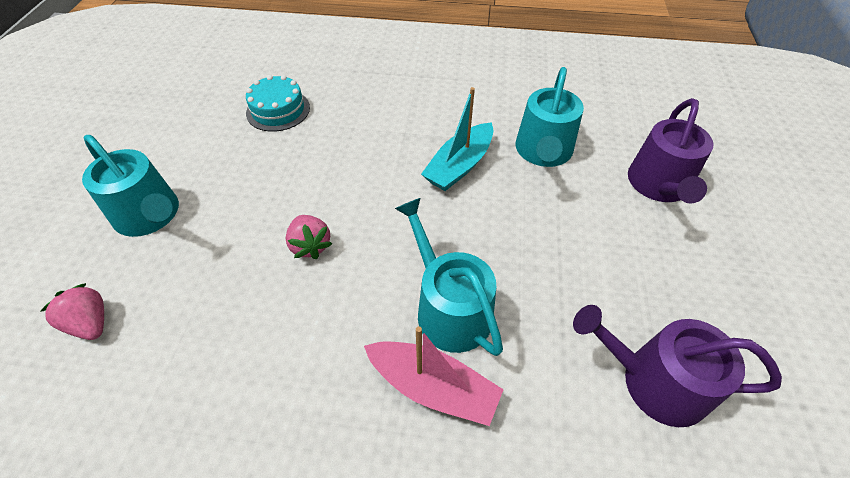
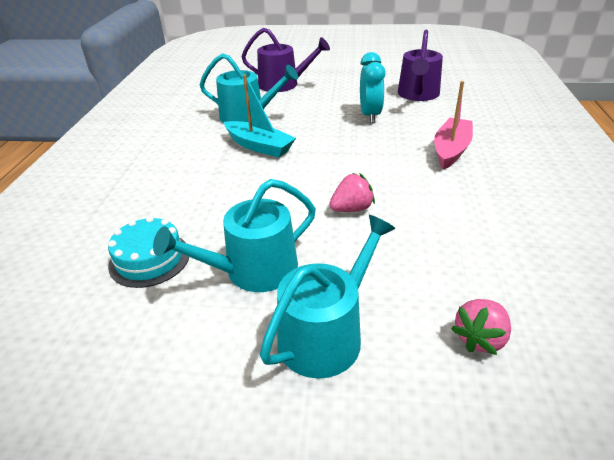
camera: 90 degrees left, 15 degrees down
(449, 308) = (393, 147): turquoise watering can -> turquoise watering can (253, 271)
(553, 290) = (370, 115): none -> turquoise clock

